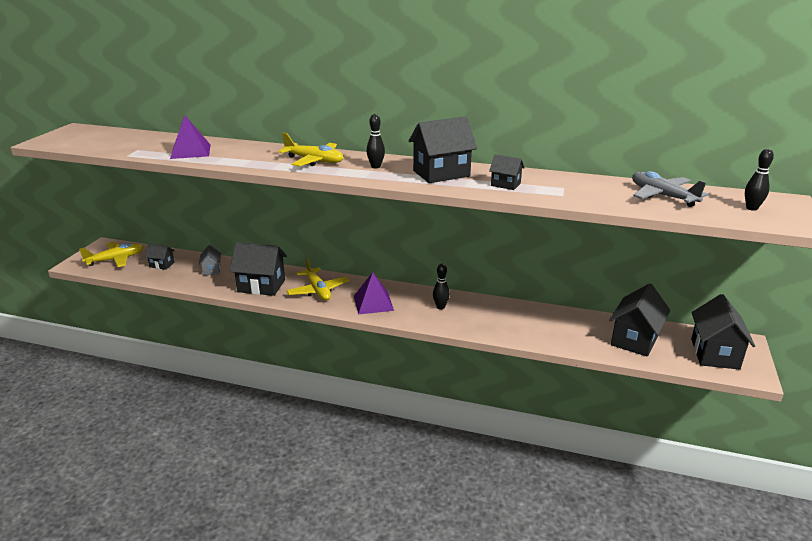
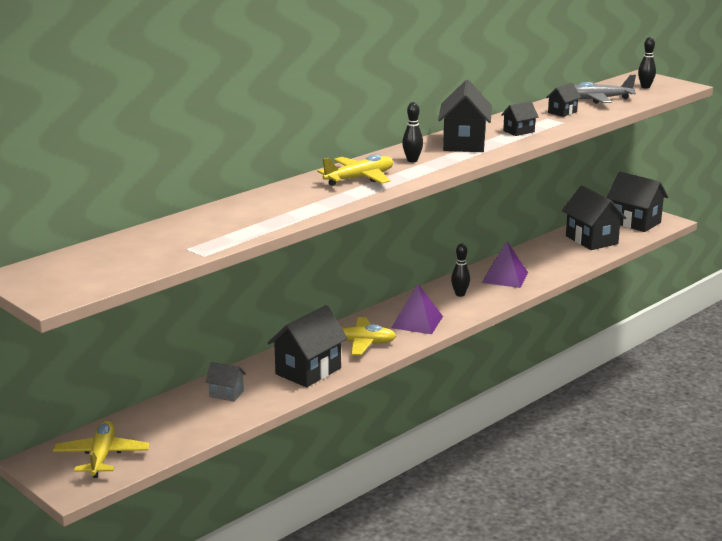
camera: 60 degrees left, 5 degrees down
(162, 265) = (166, 425): black house -> black house (562, 112)
(190, 151) = (239, 224): purple pyramid -> purple pyramid (505, 277)

